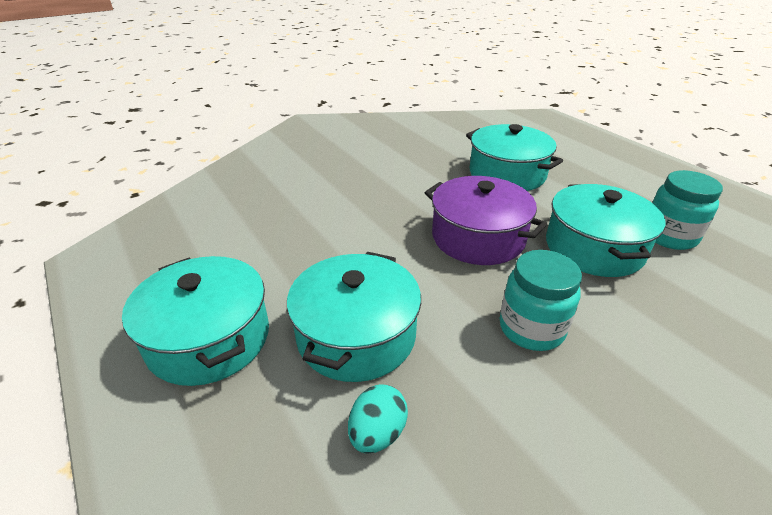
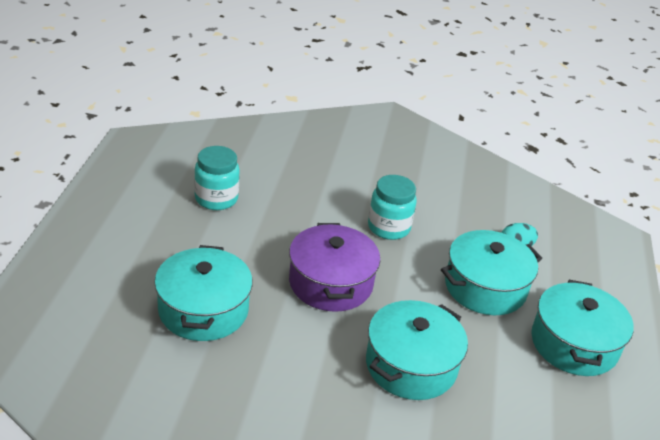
camera: 140 degrees left, 0 degrees up
(594, 248) = (274, 226): turquoise pot -> turquoise pot (411, 365)

